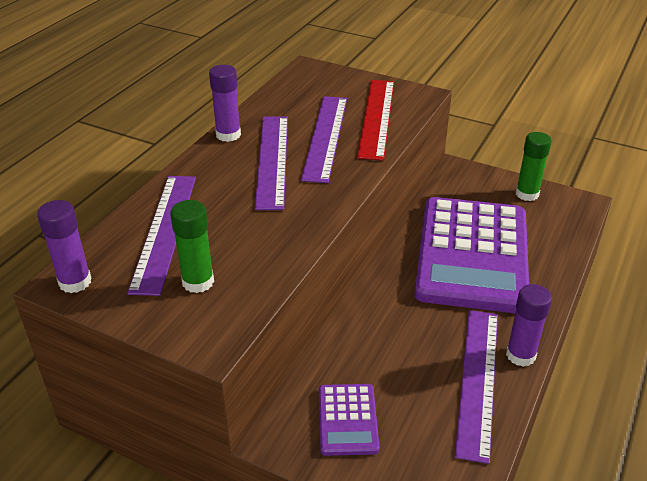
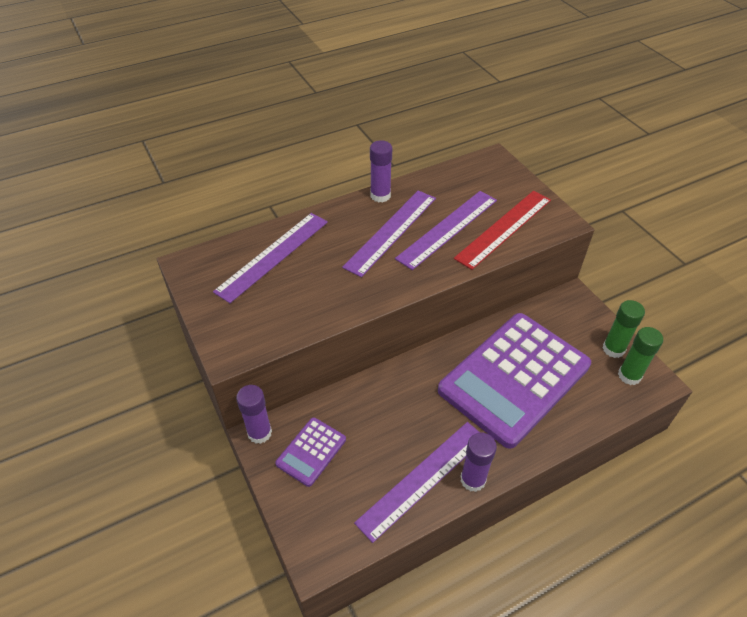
camera: 35 degrees right, 10 degrees up
(75, 282) = (193, 267): purple glue stick -> purple glue stick (259, 433)
(198, 282) = (259, 305): green glue stick -> green glue stick (629, 375)

